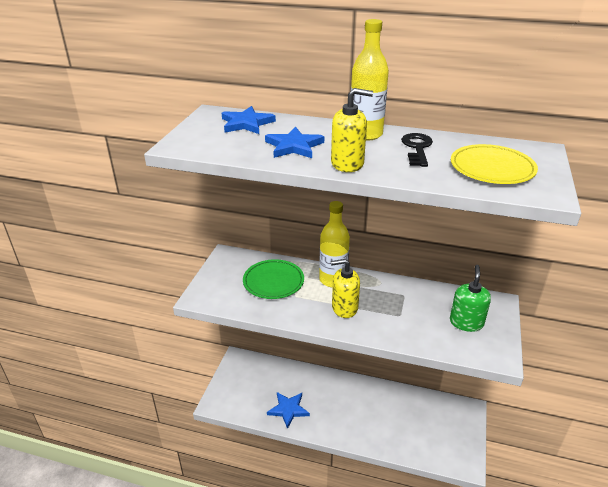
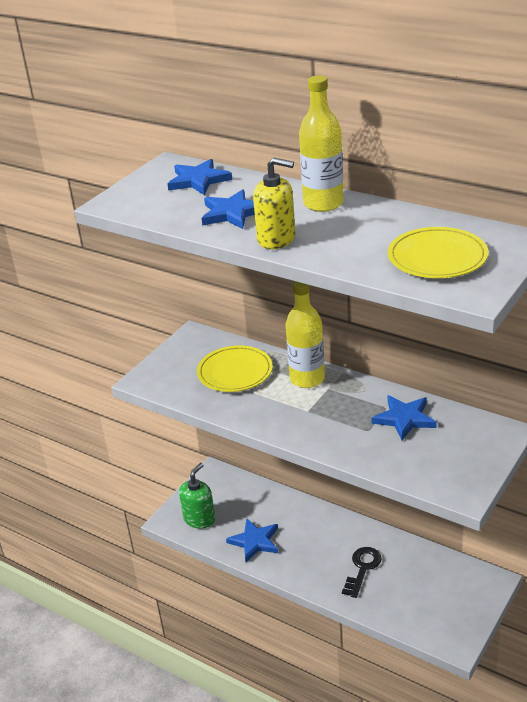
camera: 20 degrees right, 0 degrees up
(273, 281) = (235, 372): green plate -> yellow plate
(344, 308) = (304, 413): yellow soap dispenser -> none
(417, 148) = (370, 226): black key -> black key (362, 568)
(422, 302) = (404, 419): none -> blue star
(466, 322) = (446, 449): green soap dispenser -> green soap dispenser (199, 519)

